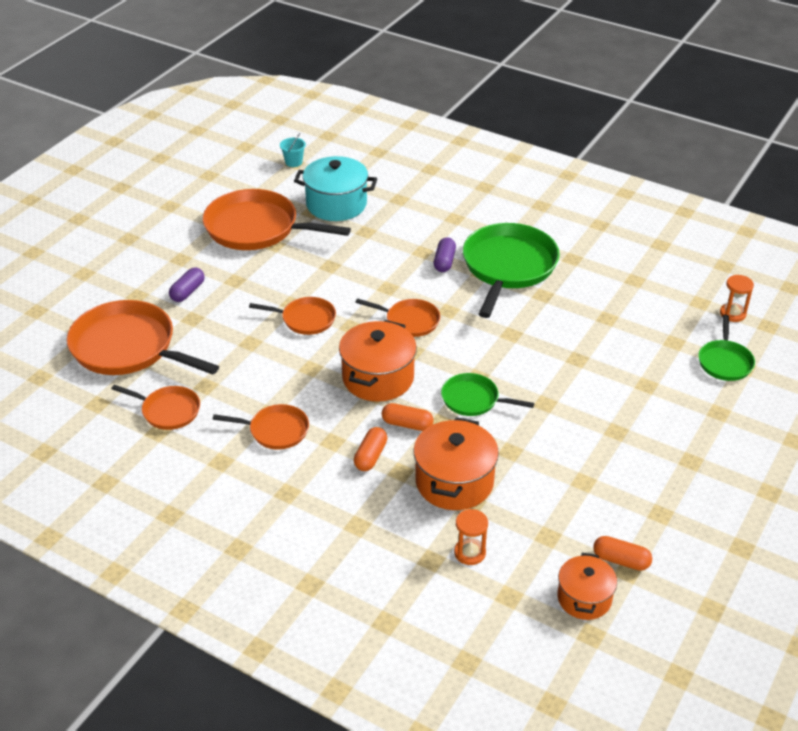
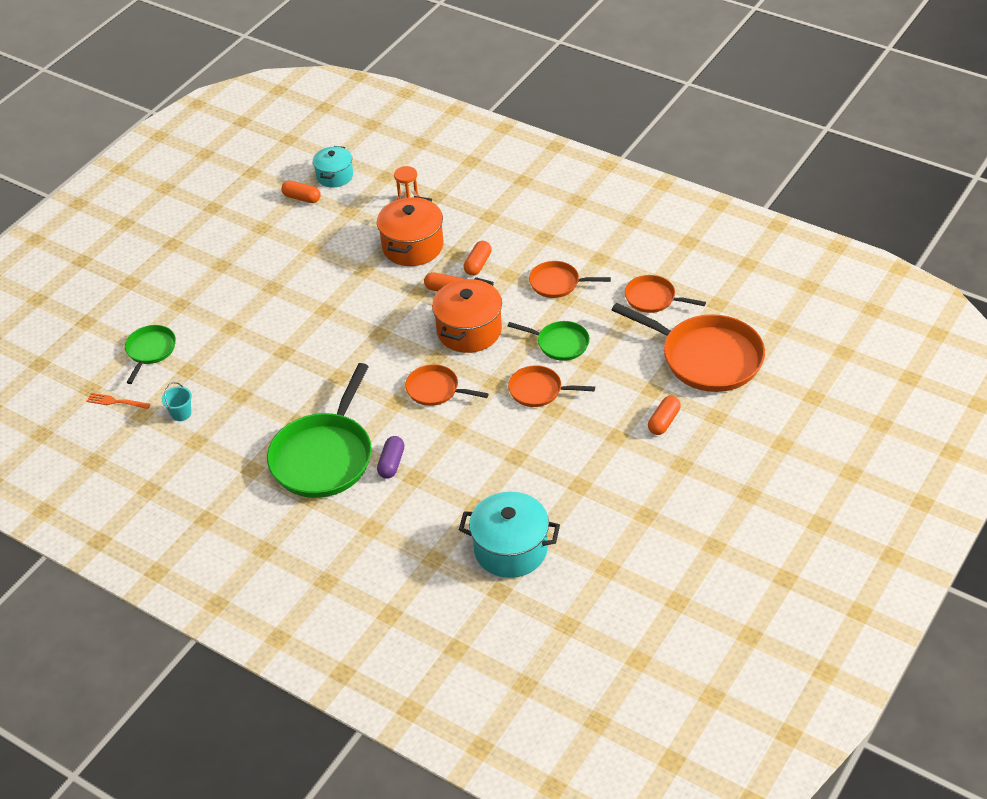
camera: 175 degrees left, 5 degrees up
(187, 292) = (664, 421): purple capsule -> orange capsule
(256, 228) = (603, 510): orange pan -> none
(293, 162) = (568, 627): turquoise bucket -> turquoise bucket (181, 413)
(473, 399) = (387, 312): green pan -> green pan (560, 343)
(584, 598) = (335, 176): orange pot -> turquoise pot
(732, 314) = (116, 402): orange hourglass -> orange fork

